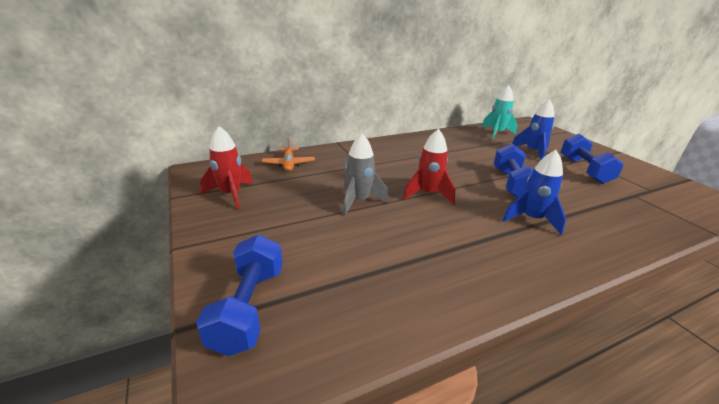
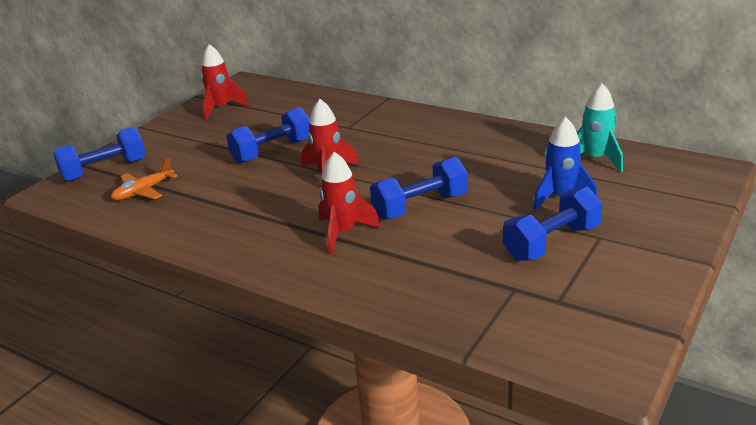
camera: 60 degrees right, 0 degrees up
(289, 164) = (303, 101): orange plane -> orange plane (143, 191)
(359, 201) = (272, 151): grey rocket -> blue dumbbell
(531, 219) = (343, 233): blue rocket -> red rocket

